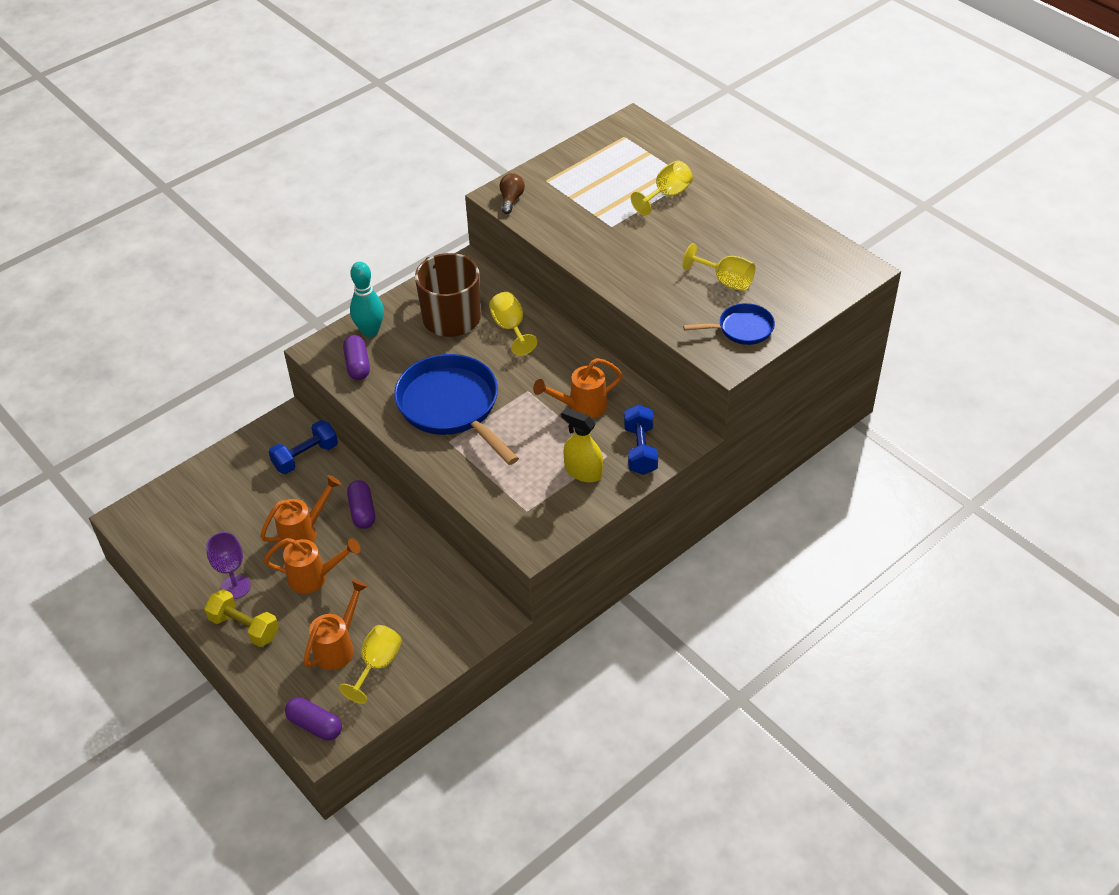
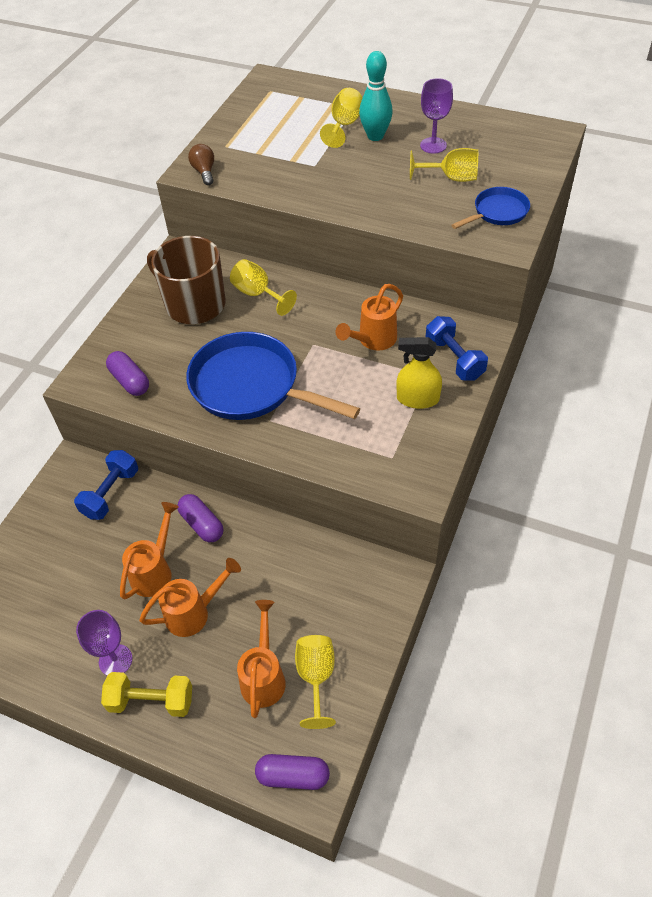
camera: 25 degrees left, 5 degrees up
(370, 331) = (122, 344): turquoise bowling pin -> turquoise bowling pin (375, 136)
(734, 243) = (433, 145): none -> purple goblet

